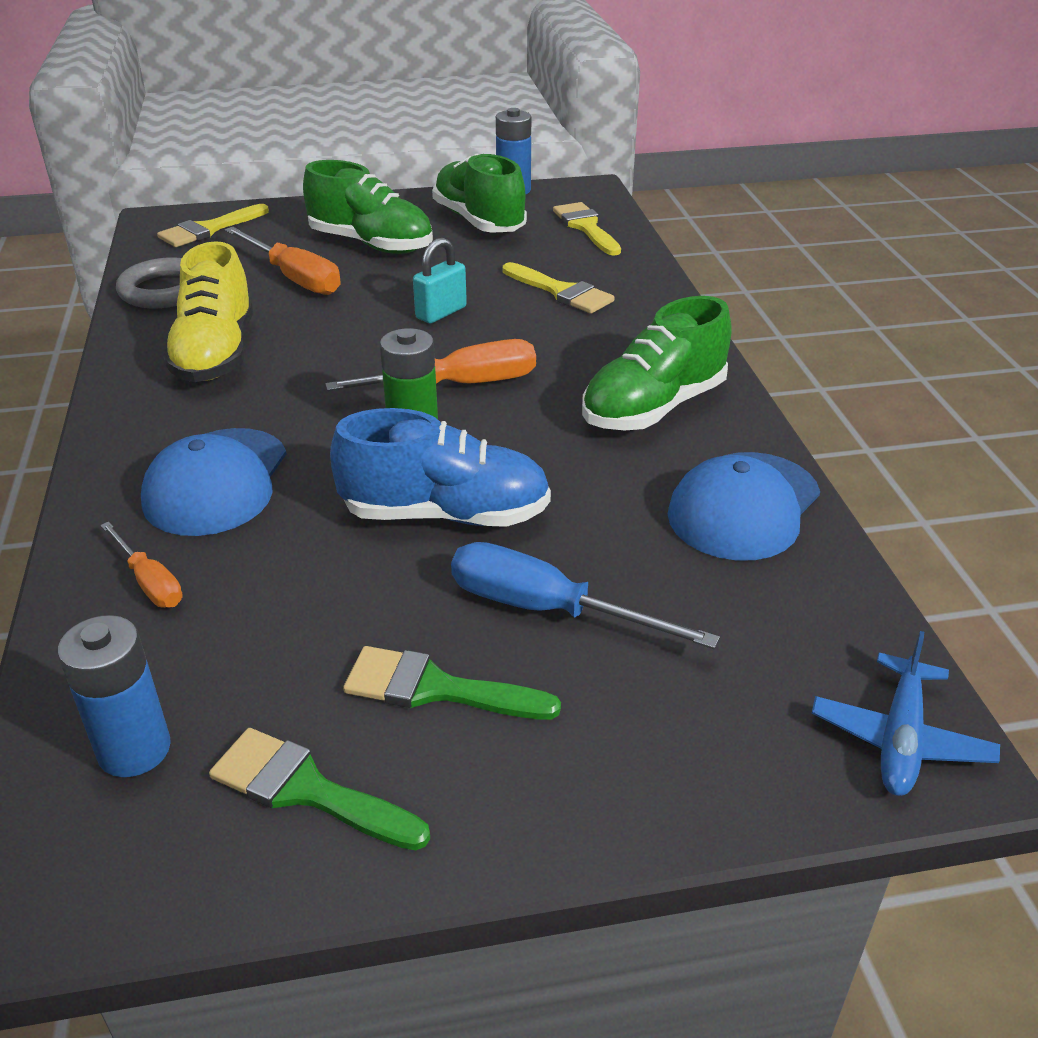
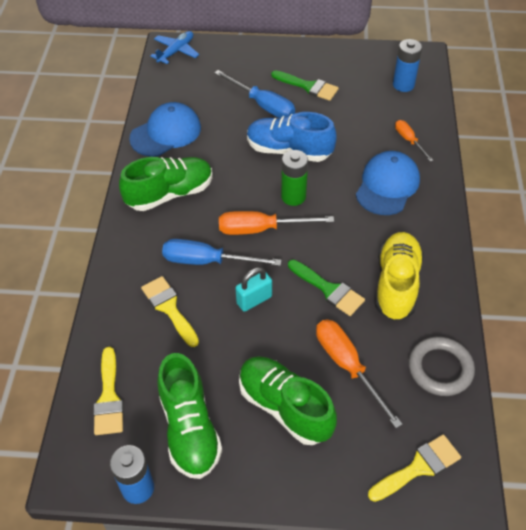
camera: 165 degrees left, 15 degrees up
(306, 790) = (351, 67): green brush -> green brush (329, 289)
(533, 339) = (207, 261): none -> blue screwdriver

